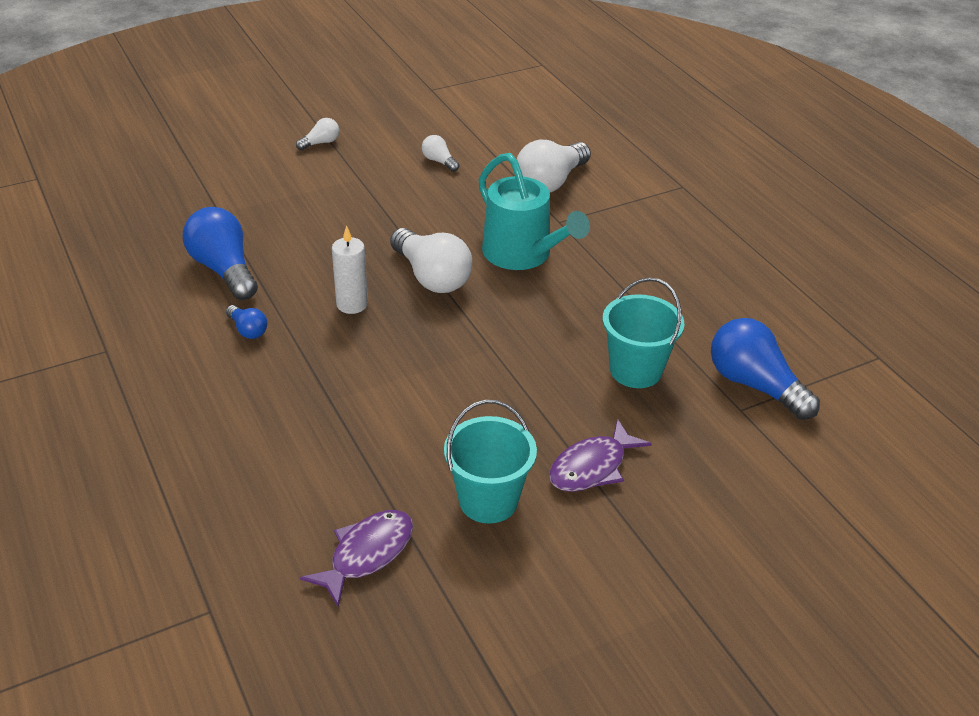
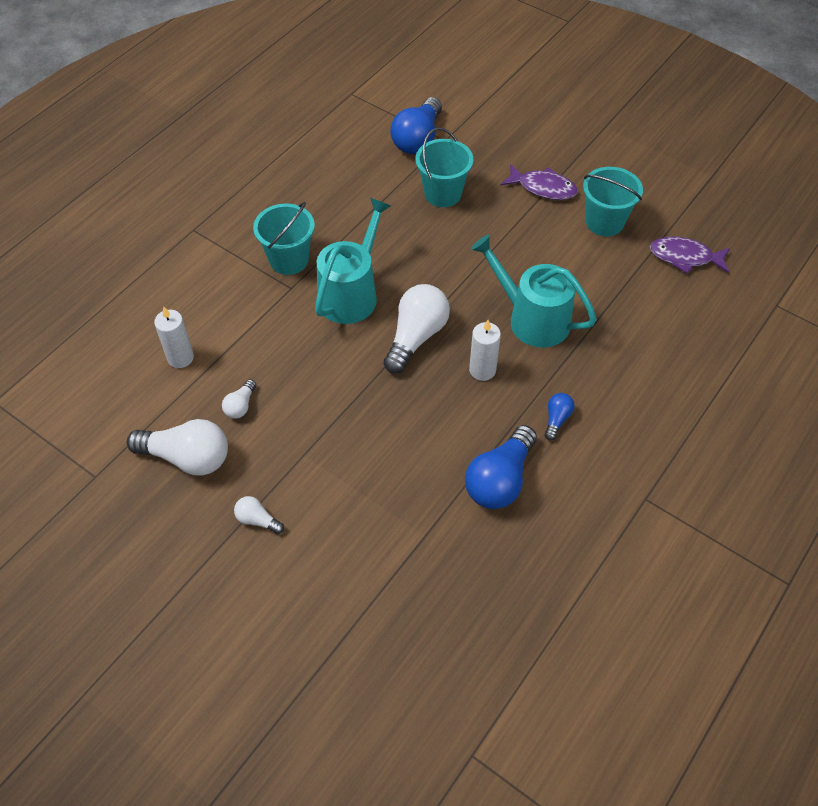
camera: 115 degrees left, 15 degrees up
(385, 366) = (532, 319): none -> turquoise watering can
(519, 146) = (180, 357): none -> white candle
(550, 182) = (233, 313): white light bulb -> white light bulb (187, 458)
(599, 230) = (289, 260): none -> turquoise bucket

